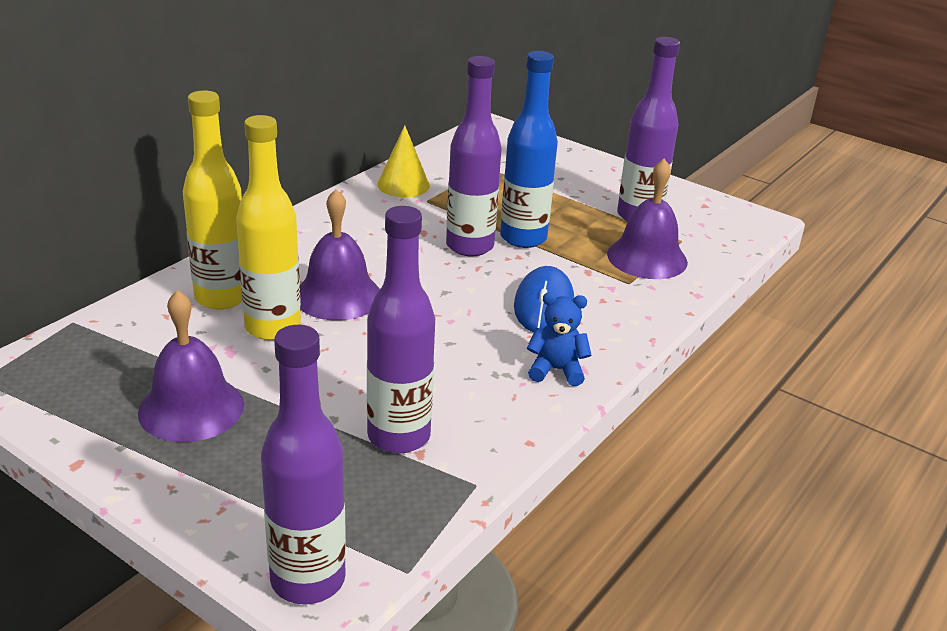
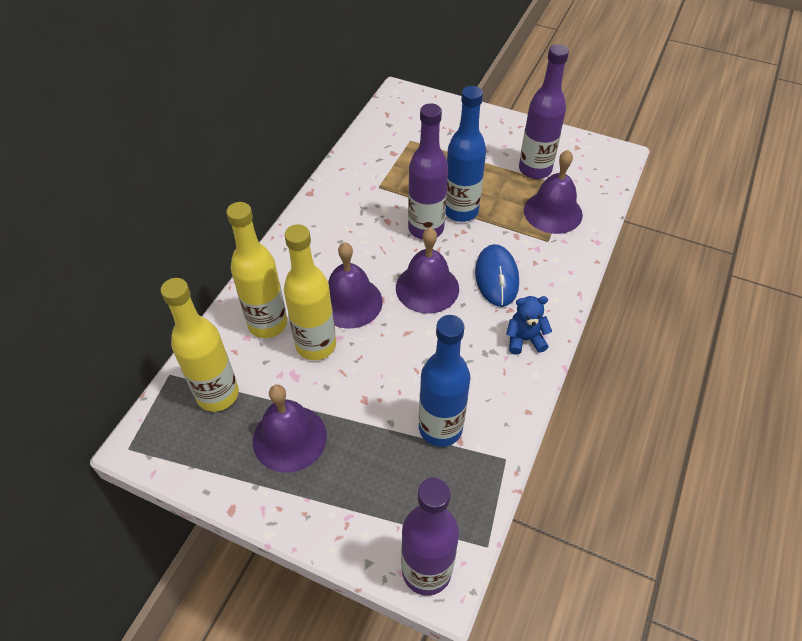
camera: 10 degrees left, 20 degrees up
(122, 351) = (218, 395): none -> yellow bottle
(399, 436) = (440, 428): purple bottle -> blue bottle
(403, 185) = (355, 173): yellow cone -> none
(445, 299) = (427, 288): none -> purple bell

